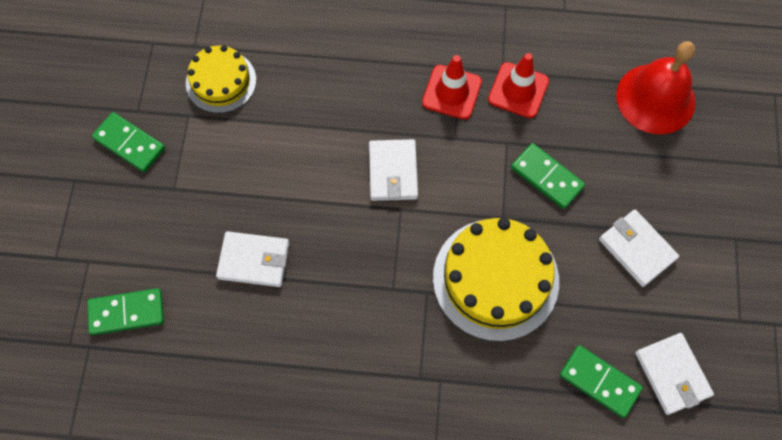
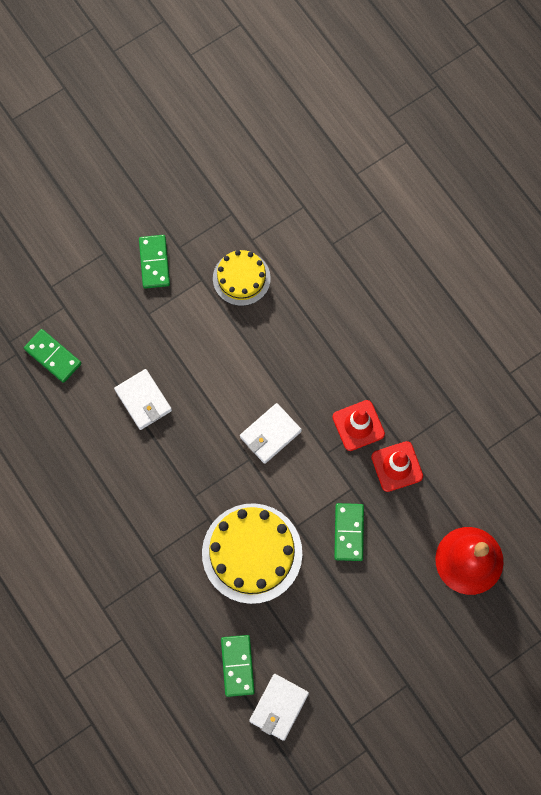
camera: 50 degrees right, 5 degrees up
(637, 249) = (346, 626): white wallet -> none

